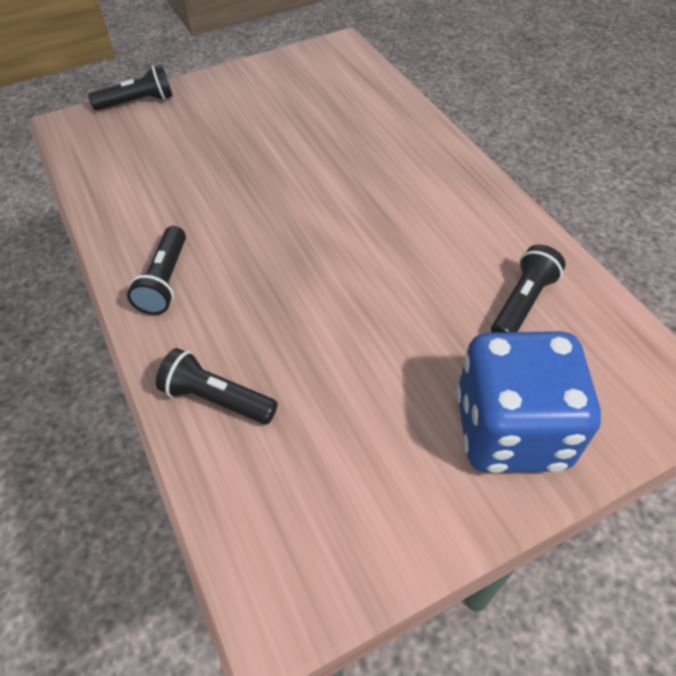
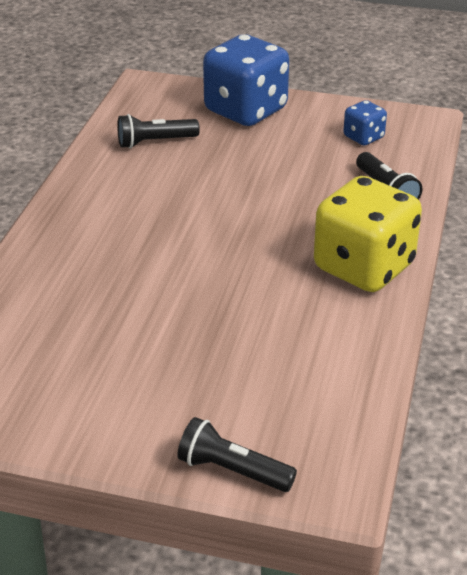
camera: 140 degrees left, 15 degrees down
(165, 281) = (363, 267): black flashlight -> yellow dice
(321, 486) = (363, 137): none -> blue dice

